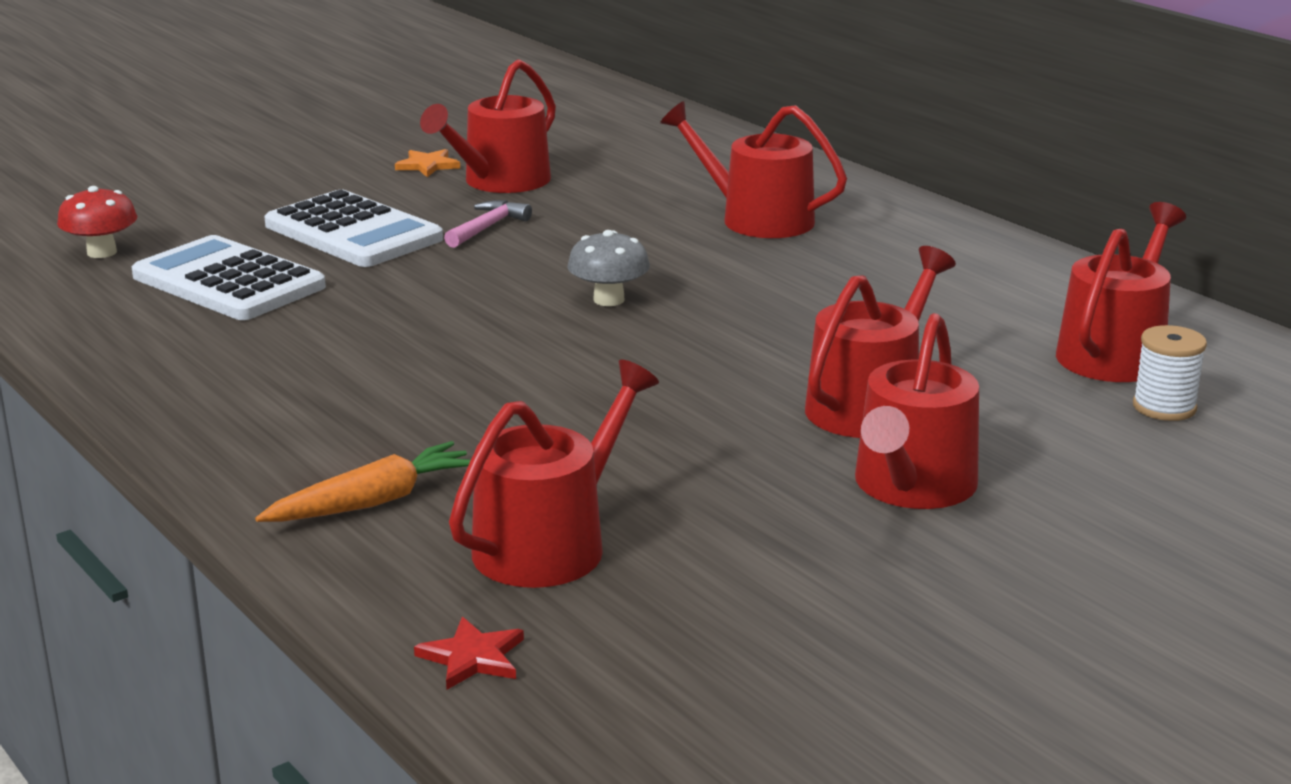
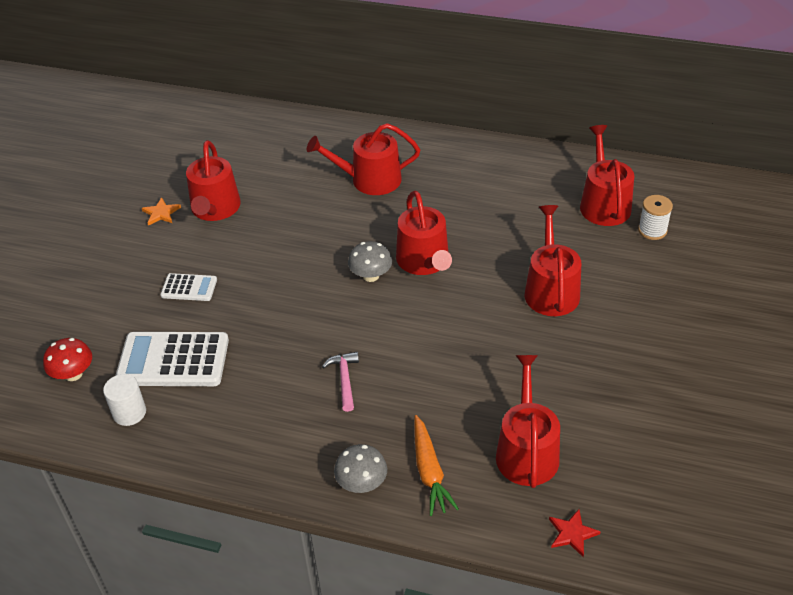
camera: 35 degrees left, 20 degrees up
(104, 303) = (129, 412): none -> white cylinder
(263, 474) = (362, 483): none -> grey mushroom
(353, 232) = (189, 288): white calculator -> white calculator, size x0.52
(372, 502) = (429, 471): orange carrot -> orange carrot turned 150 degrees clockwise
(487, 227) = (252, 250): pink hammer -> pink hammer (344, 380)
(911, 487) = (616, 333): red watering can -> red watering can (424, 262)

